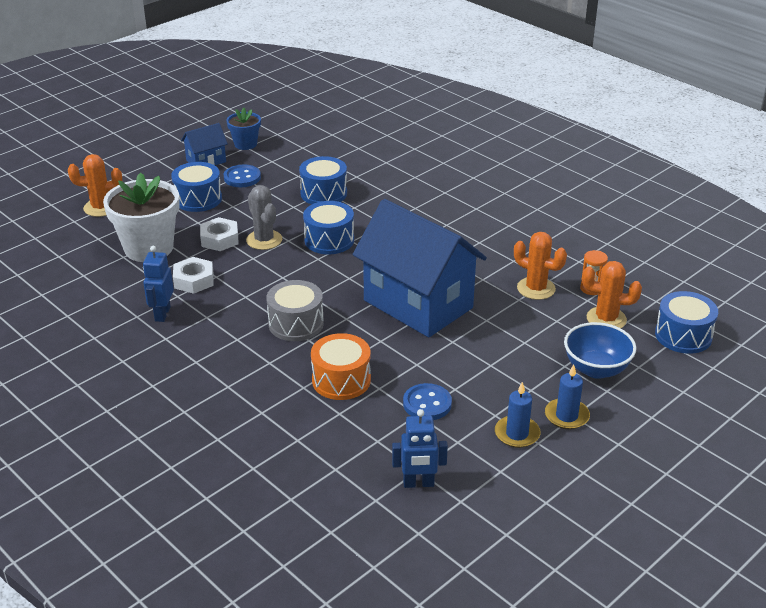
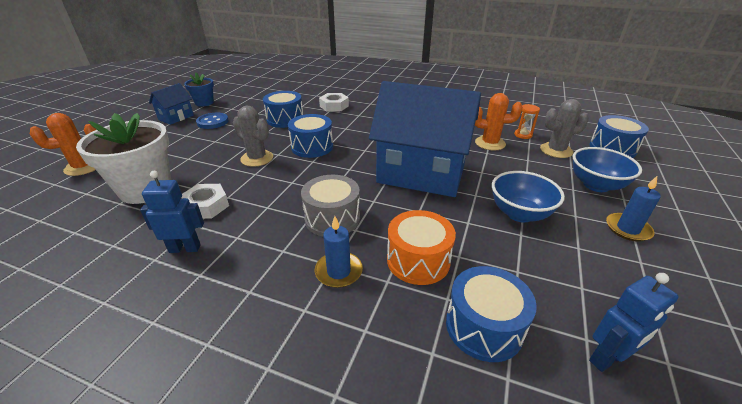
camera: 25 degrees left, 0 degrees up
(162, 314) = (185, 248): blue robot -> blue robot turned 105 degrees clockwise
(198, 199) = (180, 142): blue drum -> blue drum (484, 326)
(219, 239) = (215, 166): white nut -> white nut (334, 106)
(427, 404) = (515, 257): blue button -> none
(475, 371) = (519, 214): none -> blue bowl
(517, 434) = (616, 260): blue candle -> blue candle (338, 271)
(606, 319) = (556, 150): orange cactus -> grey cactus

